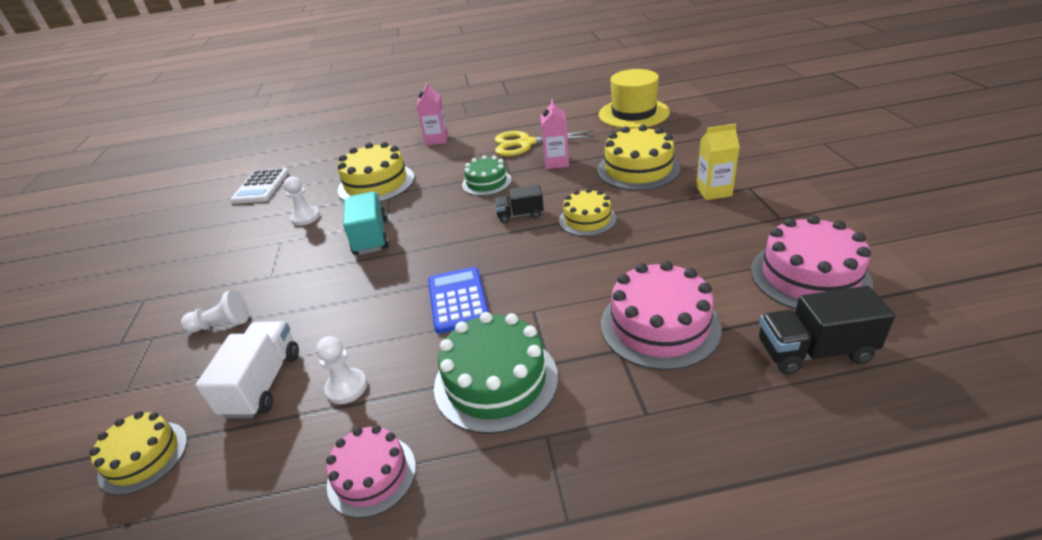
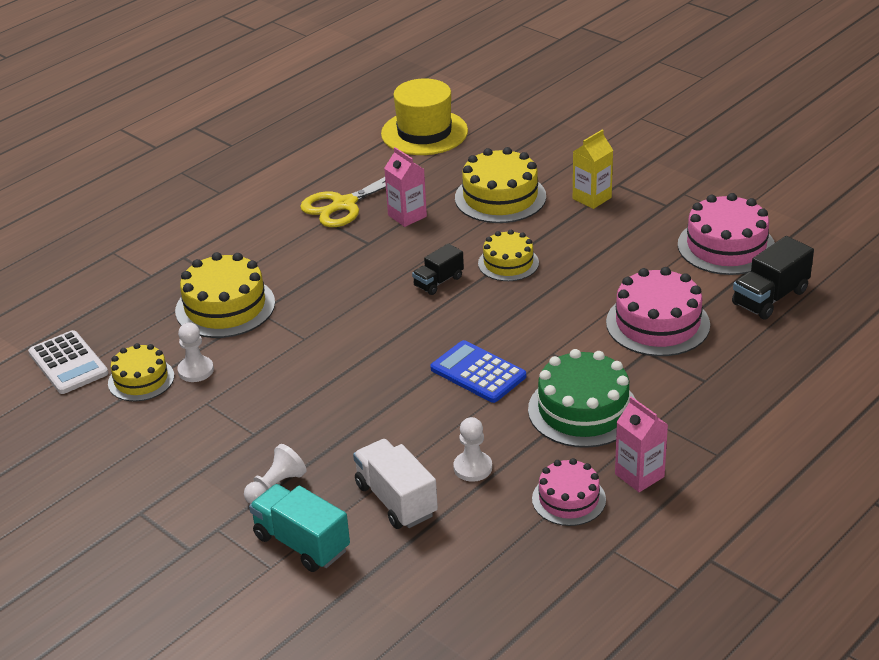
camera: 40 degrees left, 0 degrees up
(143, 457) = (374, 584): yellow cake -> yellow cake (141, 379)
(371, 237) = (309, 358): turquoise truck -> turquoise truck (301, 543)
(436, 140) = (222, 233): pink carton -> pink carton (639, 475)
(486, 182) = (358, 262): green cake -> none

